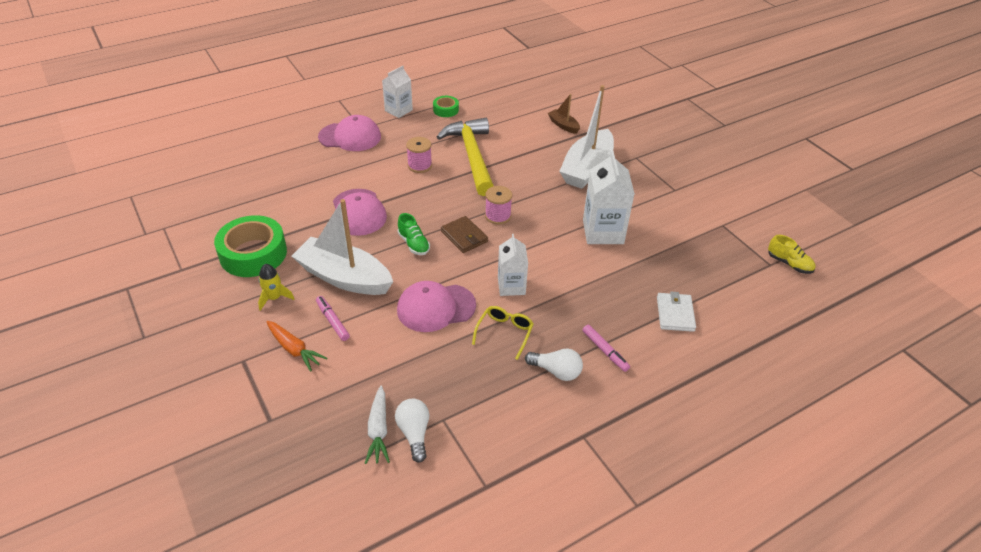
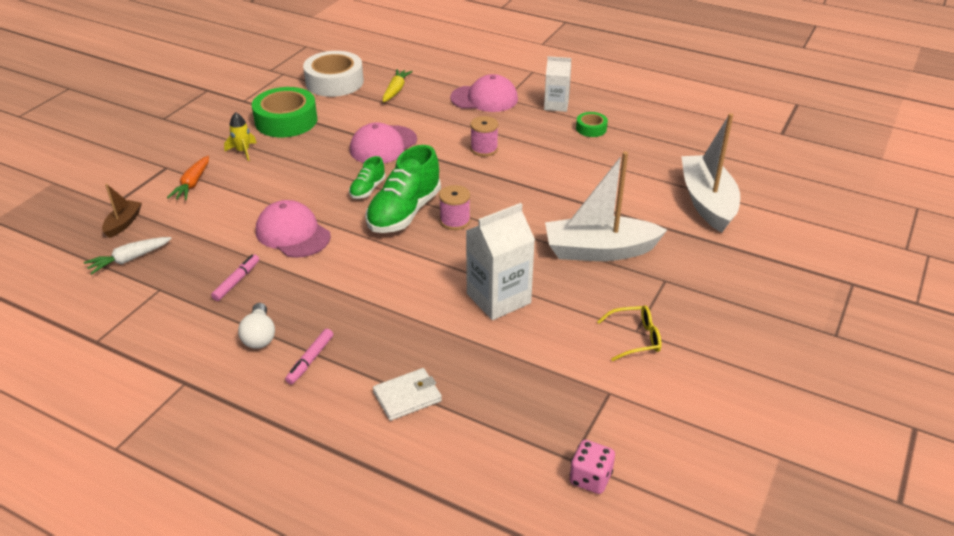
camera: 60 degrees right, 5 degrees down
(222, 202) = (334, 82): none -> white tape
(281, 174) = (395, 90): none -> yellow carrot
(332, 321) = (236, 188): pink marker -> pink marker (236, 281)
(344, 277) = (293, 172): white boat -> white boat (707, 202)
(350, 137) = (484, 98): pink cap -> pink cap turned 60 degrees counterclockwise
(414, 433) = (135, 279): white light bulb -> none
(464, 236) = (404, 212): brown wallet -> green shoe
(472, 156) = (533, 171): yellow hammer -> none
(504, 333) = (289, 285): yellow glasses -> yellow glasses (635, 338)
(511, 286) = (357, 266): white carton -> none
(563, 125) = (660, 208): brown boat -> brown boat (123, 223)
(789, 264) = (590, 478): yellow shoe -> pink dice

